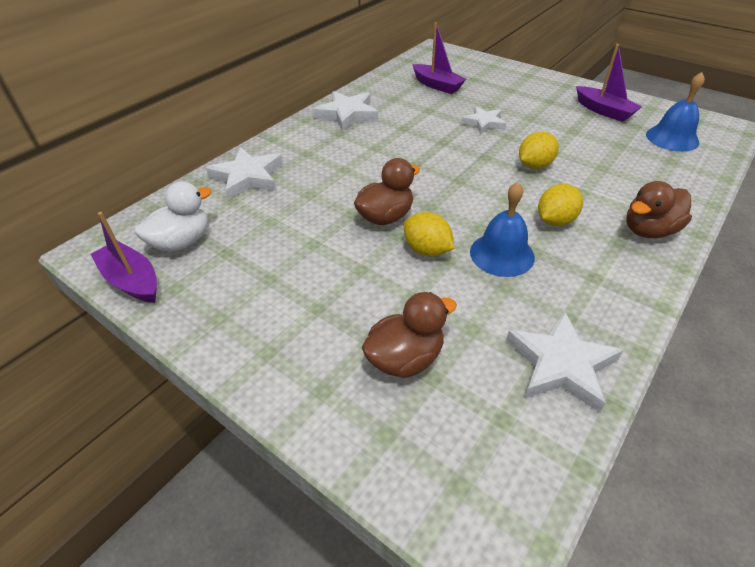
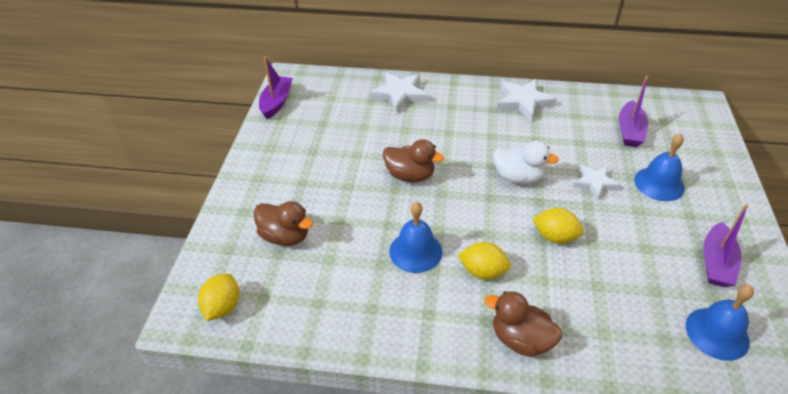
camera: 60 degrees right, 0 degrees up
(182, 242) = (318, 102): white duck -> white duck (518, 177)
(427, 250) = (390, 210): yellow lemon -> yellow lemon (223, 307)
(507, 98) = (659, 183): none -> blue bell
(560, 365) = (323, 314): white star -> none

